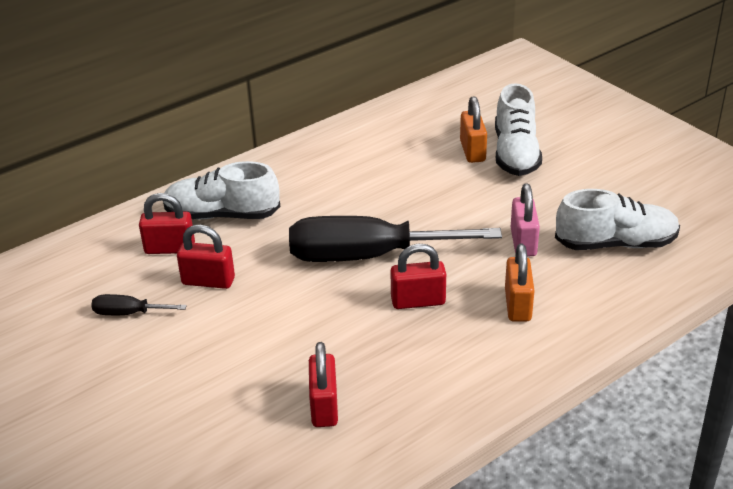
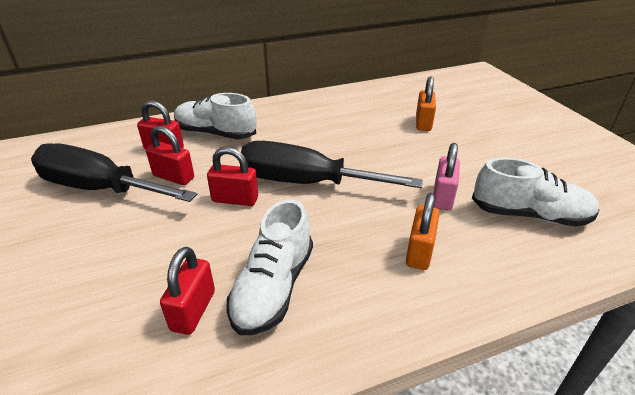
camera: 15 degrees right, 0 degrees up
(128, 313) = (99, 188): black screwdriver -> black screwdriver, size x2.35
(418, 301) = (329, 228): red padlock -> red padlock (235, 199)
(515, 154) = (457, 130): white shoe -> white shoe (273, 287)

